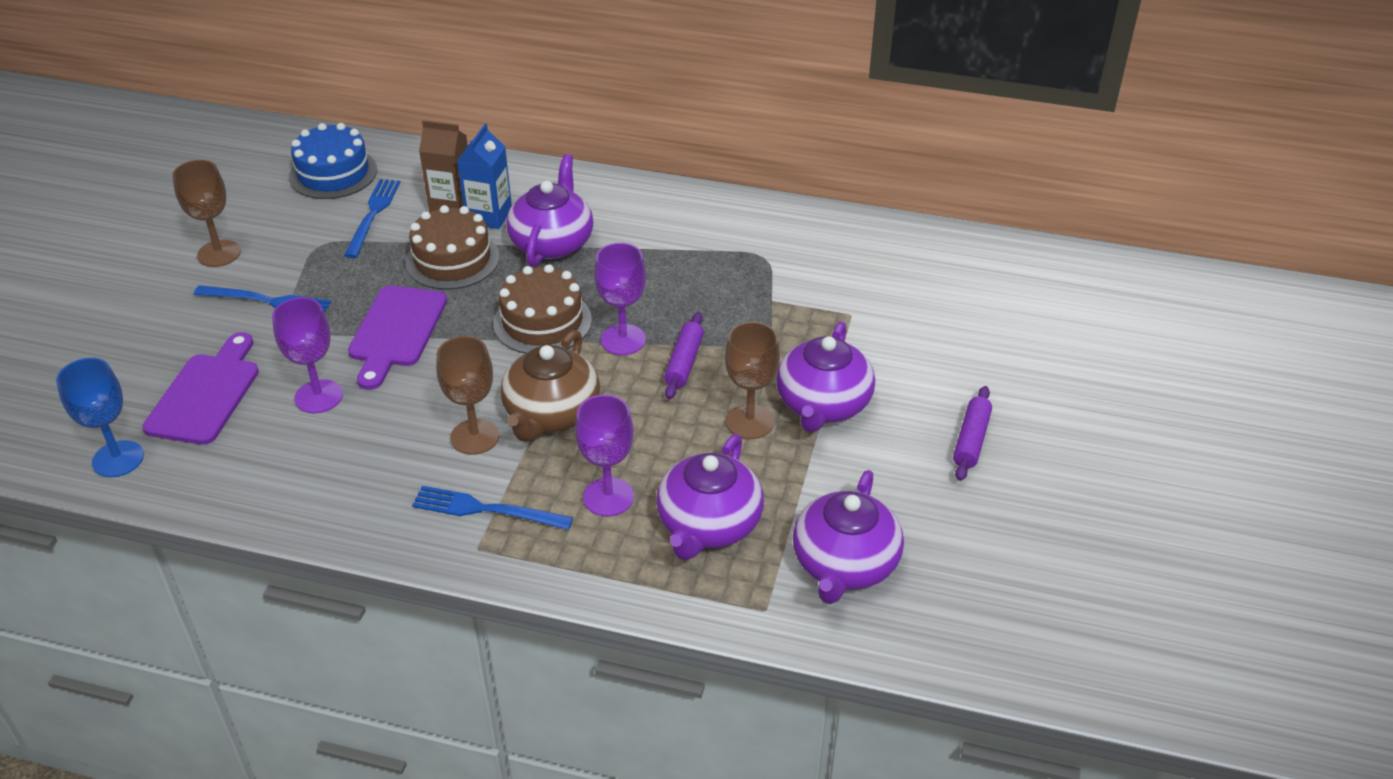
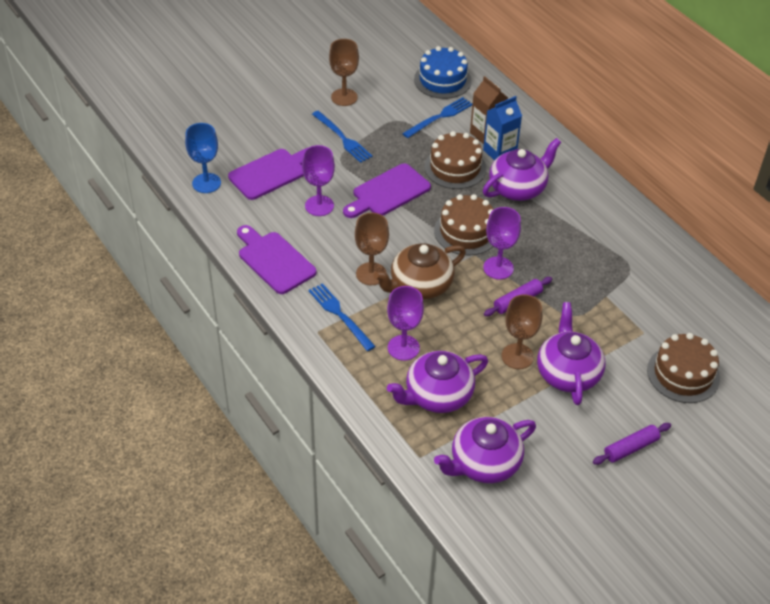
camera: 40 degrees right, 5 degrees up
(324, 498) = (274, 260): none -> purple cutting board
(822, 405) = (568, 373): purple teapot -> purple teapot turned 120 degrees clockwise
(935, 331) = (683, 374): none -> brown cake

